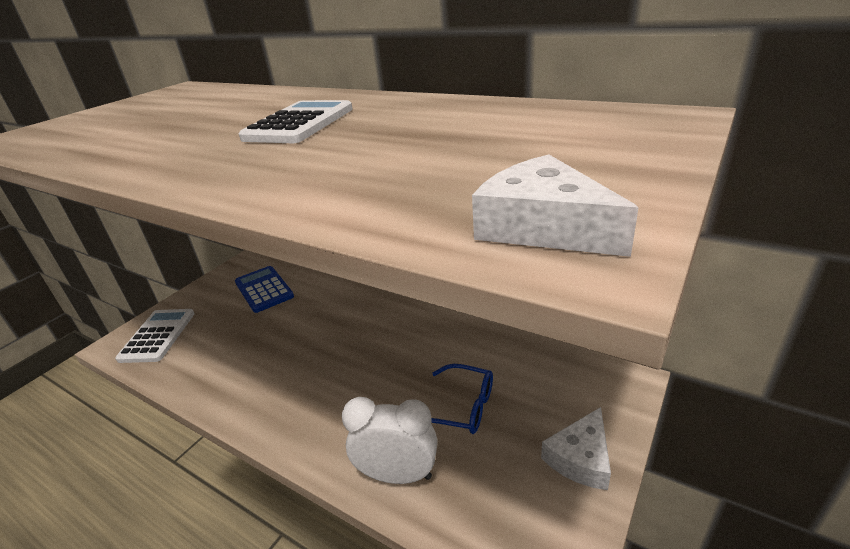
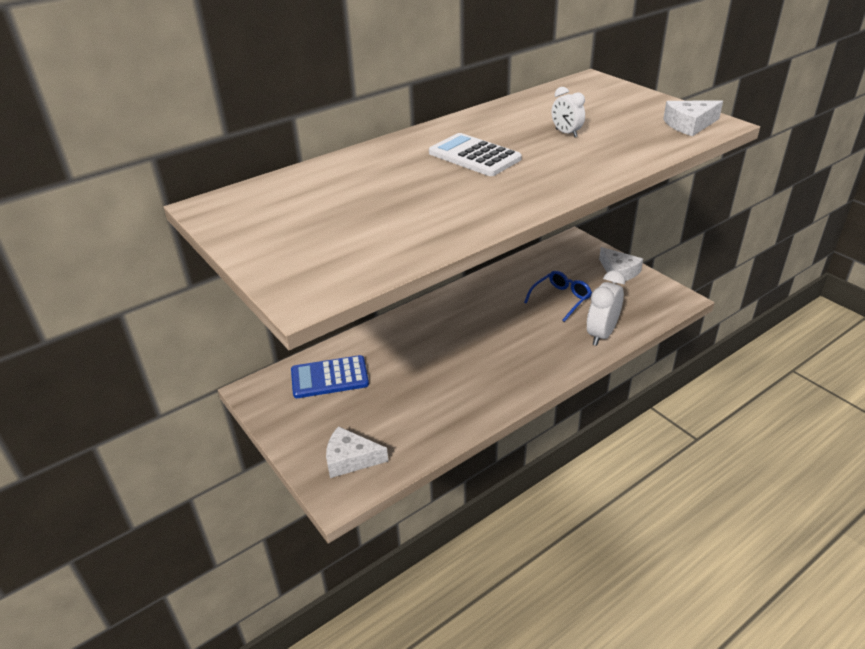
camera: 70 degrees left, 5 degrees up
(158, 336) = (350, 459): white calculator -> white cheese
(405, 146) = (566, 133): none -> white clock

